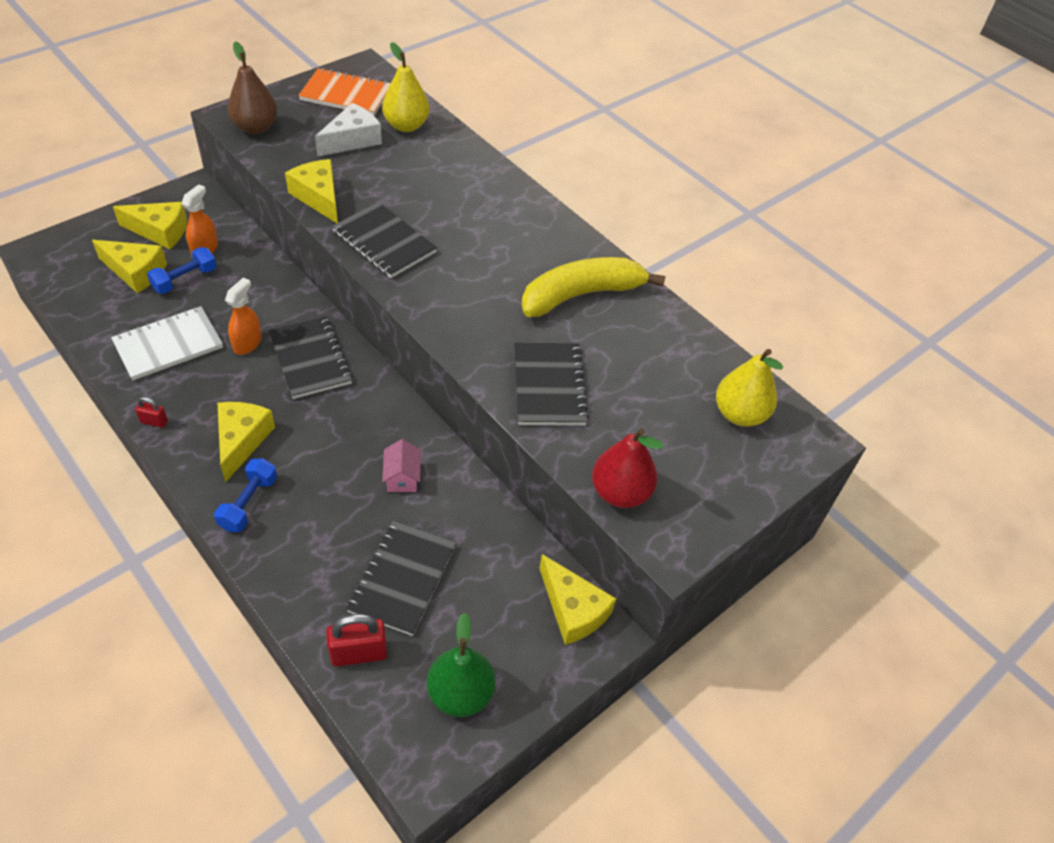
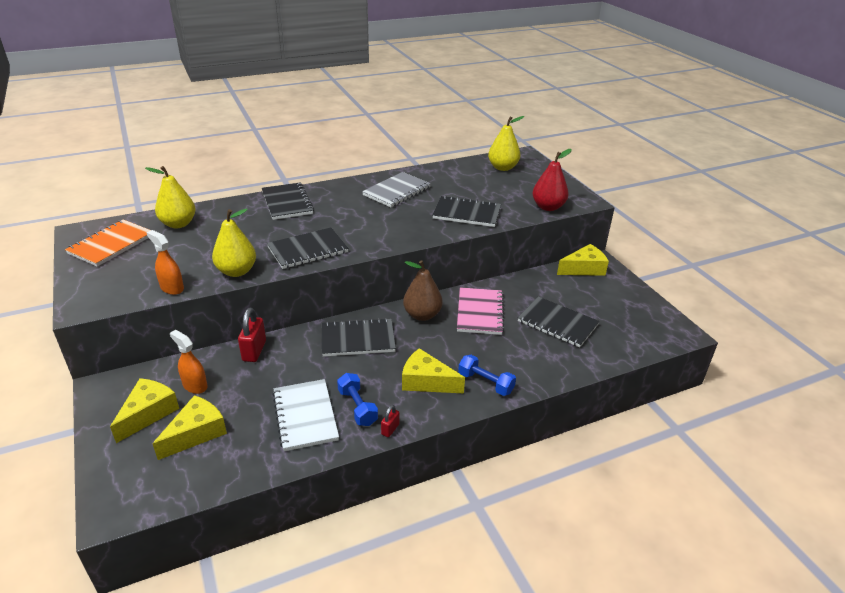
camera: 70 degrees left, 15 degrees down
(185, 280) = (228, 401): blue dumbbell -> blue dumbbell (357, 407)
(247, 343) = (326, 370): orange spray bottle -> orange spray bottle (172, 288)
(256, 127) = (115, 293): brown pear -> brown pear (422, 315)
(319, 197) = (237, 271): yellow cheese -> yellow pear
(352, 140) = (176, 249): white cheese -> none
(359, 653) = (608, 347): red padlock -> red padlock (254, 351)
(402, 477) = (480, 312): pink house -> pink notebook
(460, 693) = (634, 314): green pear -> none
(496, 196) = (287, 203): none -> black notebook
(581, 295) = (397, 191): yellow banana -> grey notebook

